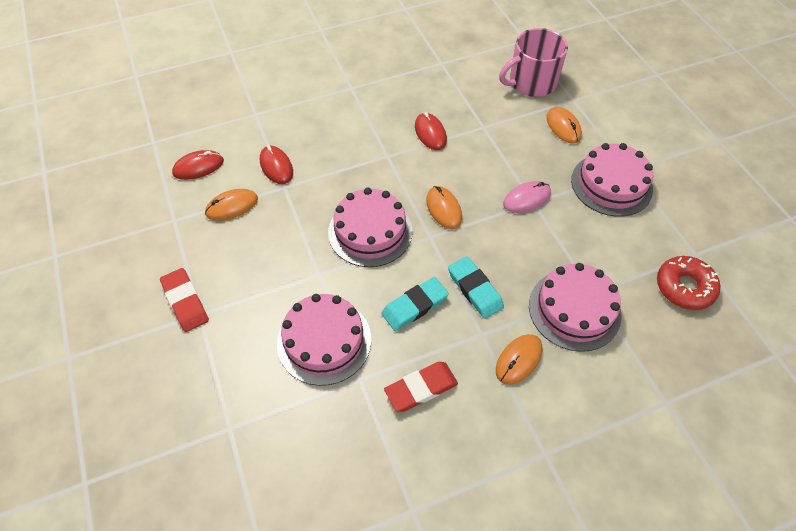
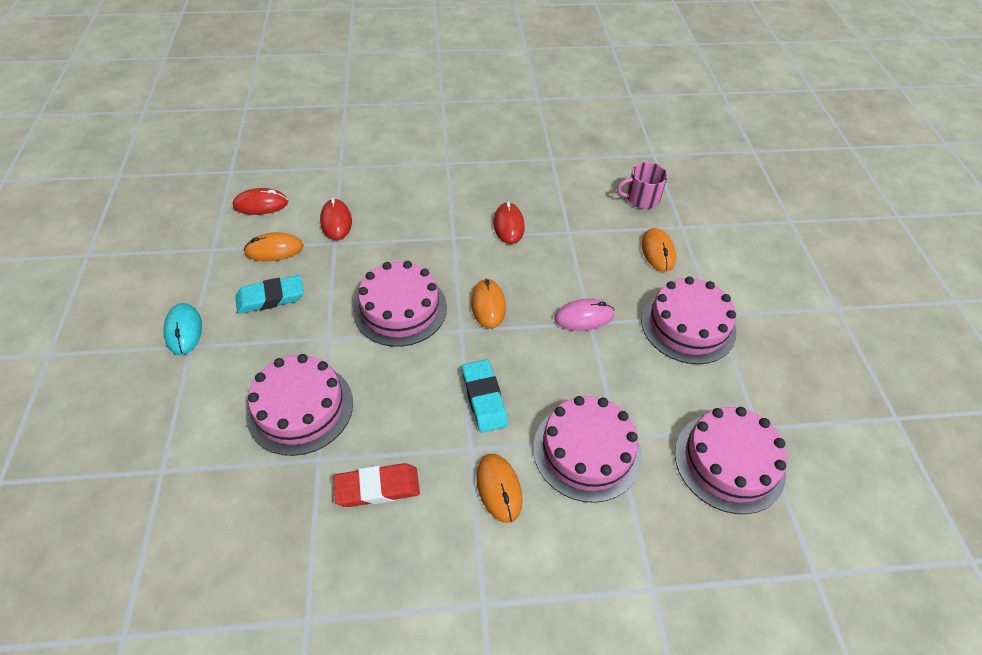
camera: 15 degrees right, 5 degrees down
(185, 302) = (184, 330): red eraser -> turquoise mouse
(415, 306) = (411, 398): turquoise eraser -> turquoise eraser (270, 297)
(518, 360) = (499, 488): orange mouse -> orange mouse turned 75 degrees counterclockwise
(531, 82) = (641, 198): pink mug -> pink mug, size x0.63
(684, 287) = (729, 462): red donut -> pink cake

